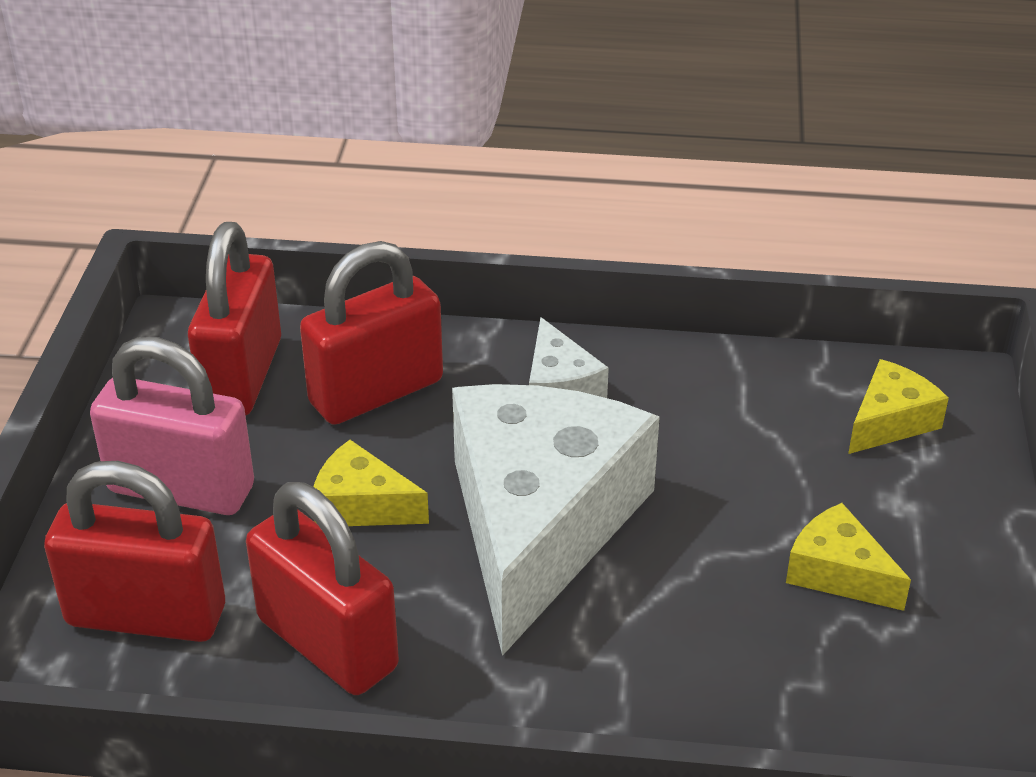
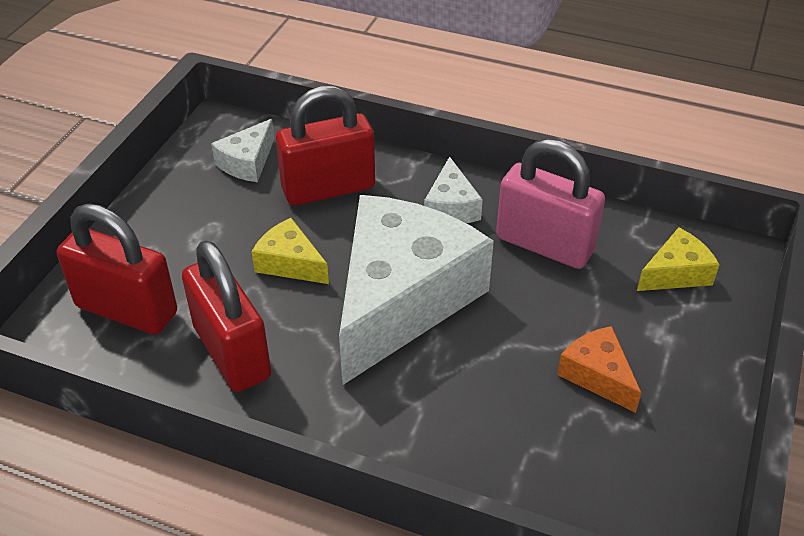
camera: 15 degrees right, 5 degrees up
(181, 489) = (180, 230): pink padlock -> pink padlock (544, 244)
(242, 376) = (247, 162): red padlock -> white cheese
(838, 573) = (597, 375): yellow cheese -> orange cheese

